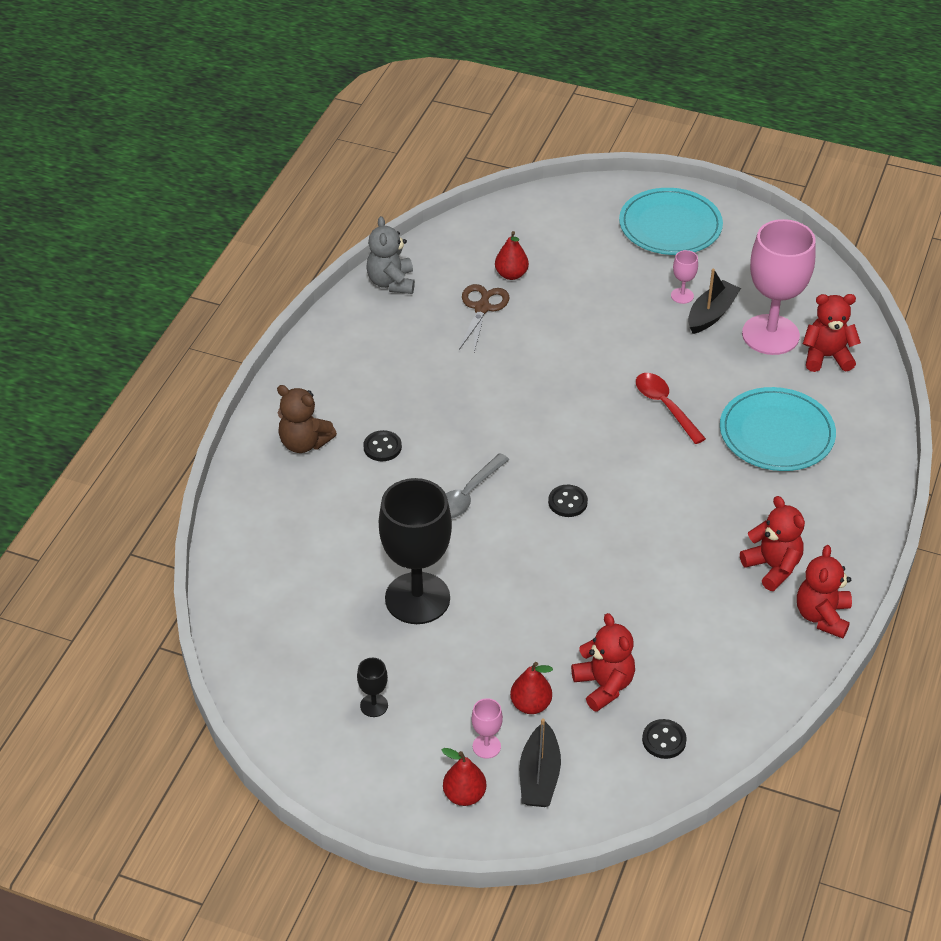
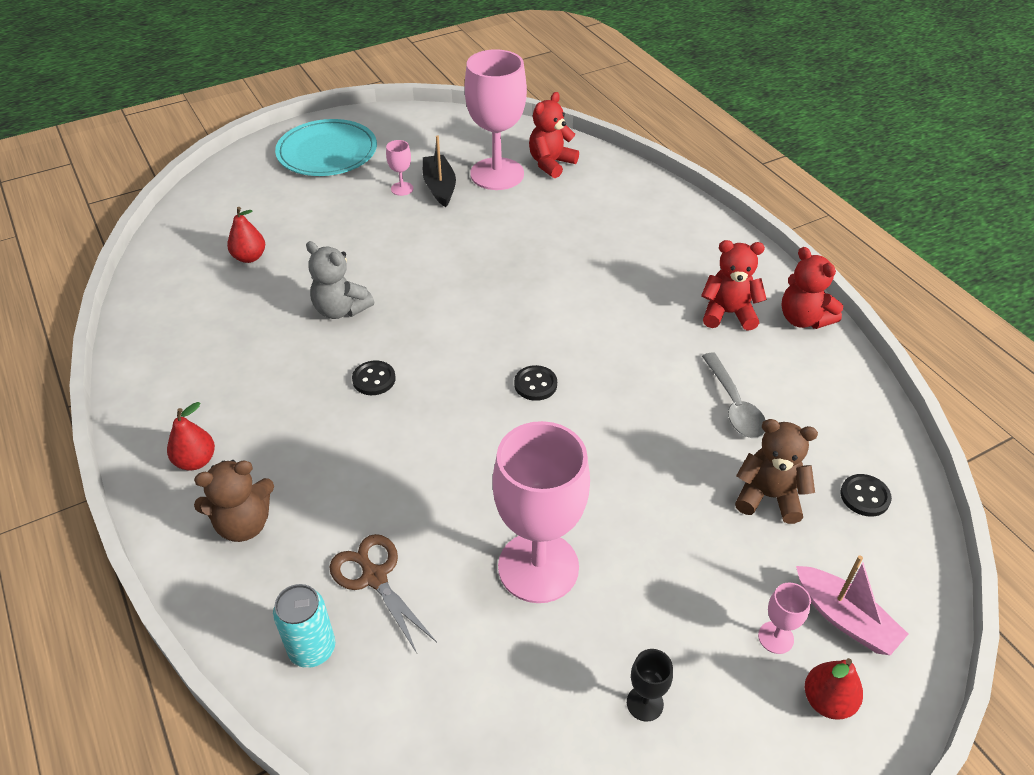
camera: 50 degrees left, 0 degrees up
(259, 533) = (312, 649): none -> turquoise can
(382, 447) = (325, 467): black button -> black button (374, 379)
(391, 282) = (148, 331): grey teddy bear -> grey teddy bear (340, 309)
(417, 598) = (538, 567): black goblet -> pink goblet
(467, 495) = (453, 444): grey spoon -> grey spoon (734, 405)
(482, 308) = (259, 296): brown scissors -> brown scissors (374, 577)
(530, 705) = (749, 566): red pear -> red pear (196, 461)
(539, 776) = (844, 618): black boat -> pink boat
(604, 685) = (768, 496): red teddy bear -> brown teddy bear
(665, 406) = (500, 265): red spoon -> none
(776, 433) = (595, 229): turquoise plate -> none

